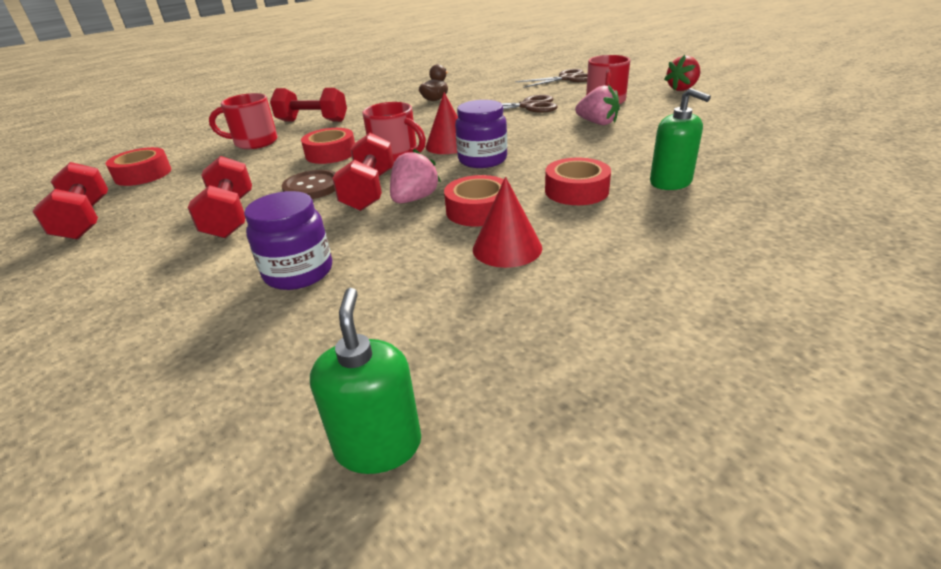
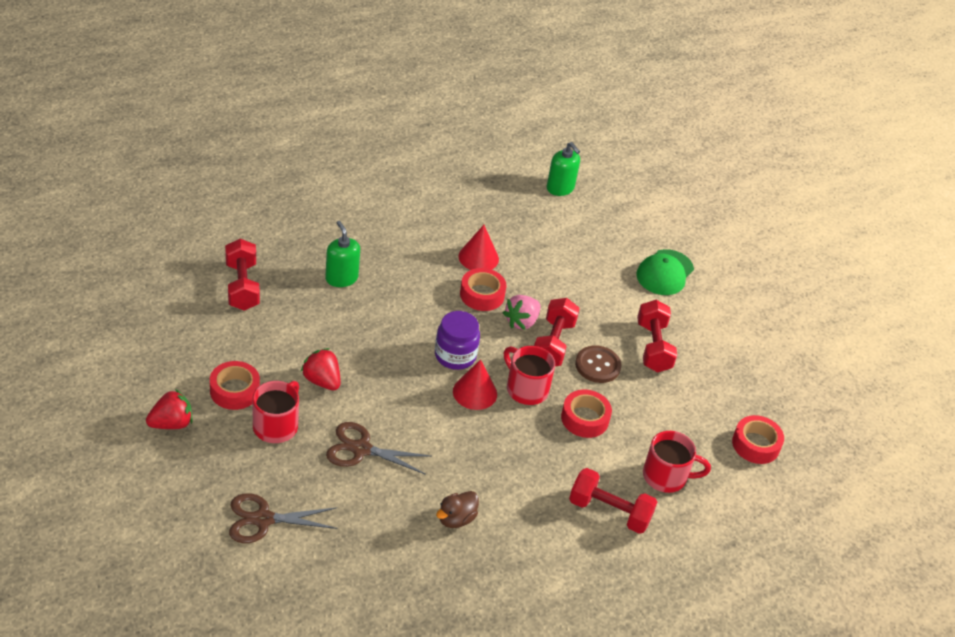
camera: 175 degrees left, 10 degrees up
(85, 220) = (764, 382): red dumbbell -> red dumbbell (242, 286)
(162, 312) = (664, 273): none -> green cap
(298, 272) = (597, 278): purple jar -> none
(378, 445) = (560, 188): green soap dispenser -> green soap dispenser turned 45 degrees counterclockwise
(576, 191) = (408, 291): red tape -> red tape (234, 391)
(597, 123) = (322, 381): pink strawberry -> red strawberry

